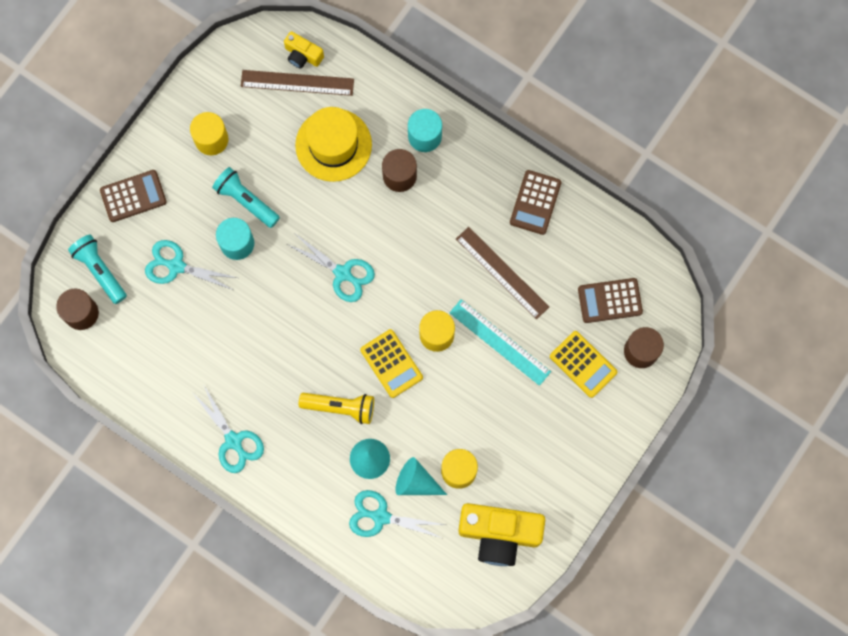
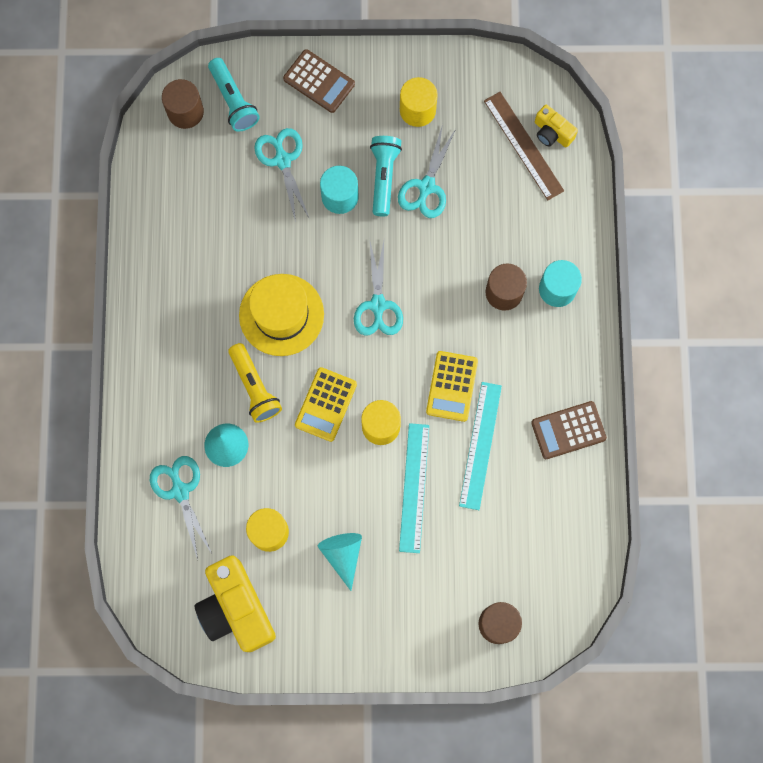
camera: 55 degrees right, 0 degrees up
(100, 271) = (233, 101): turquoise flashlight -> turquoise flashlight turned 135 degrees clockwise
(234, 441) = (161, 317): turquoise scissors -> turquoise scissors (426, 187)
(303, 55) = (552, 133): yellow camera -> yellow camera turned 45 degrees counterclockwise
(333, 145) = (489, 216): yellow hat -> yellow hat (281, 315)
(416, 482) = (233, 501): turquoise cone -> turquoise cone (343, 555)
(502, 272) = (480, 445): brown ruler -> turquoise ruler
(583, 364) = (447, 578): yellow calculator -> yellow calculator (451, 386)
(610, 300) = (525, 562): brown calculator -> none

